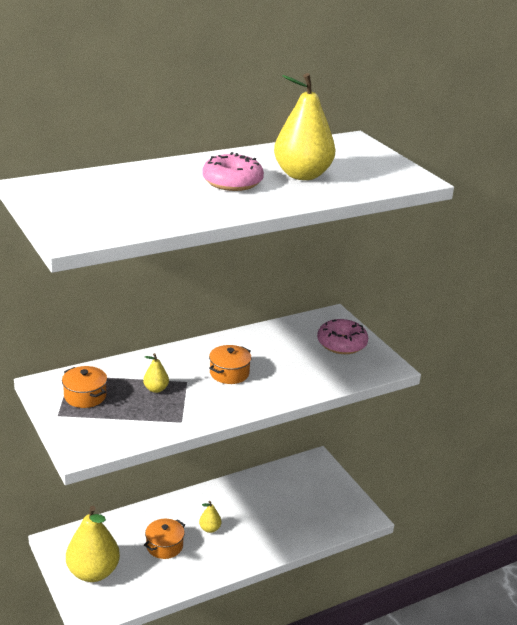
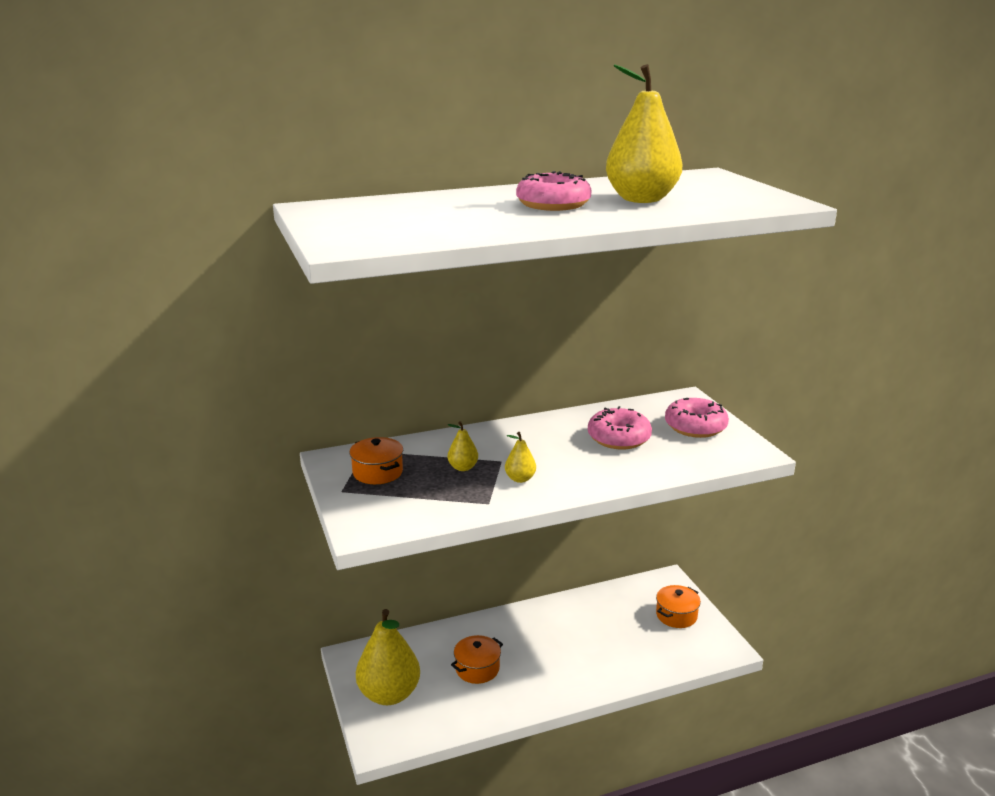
camera: 10 degrees right, 5 degrees down
(210, 529) = (533, 652): yellow pear -> yellow pear (520, 479)
(229, 373) = (554, 454): orange pot -> orange pot (676, 615)
(281, 356) = (619, 438): none -> pink donut

